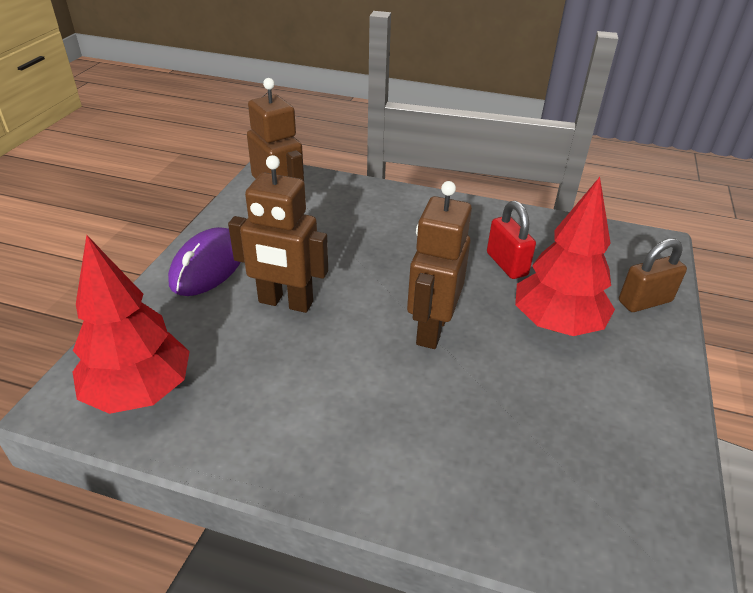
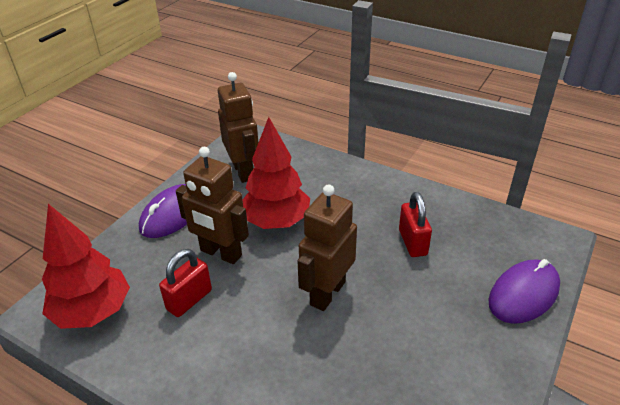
camera: 15 degrees right, 0 degrees up
(264, 360) = (189, 300): none -> red padlock
(556, 324) = (434, 304): red tree -> red tree (276, 221)
(645, 301) = (523, 294): brown padlock -> purple mouse

